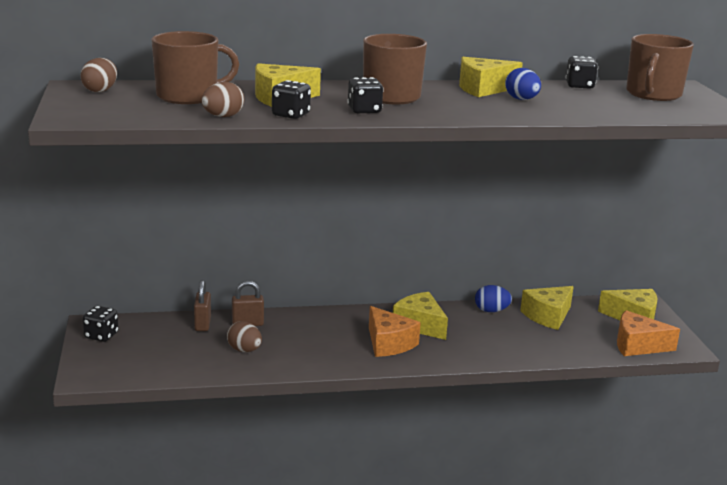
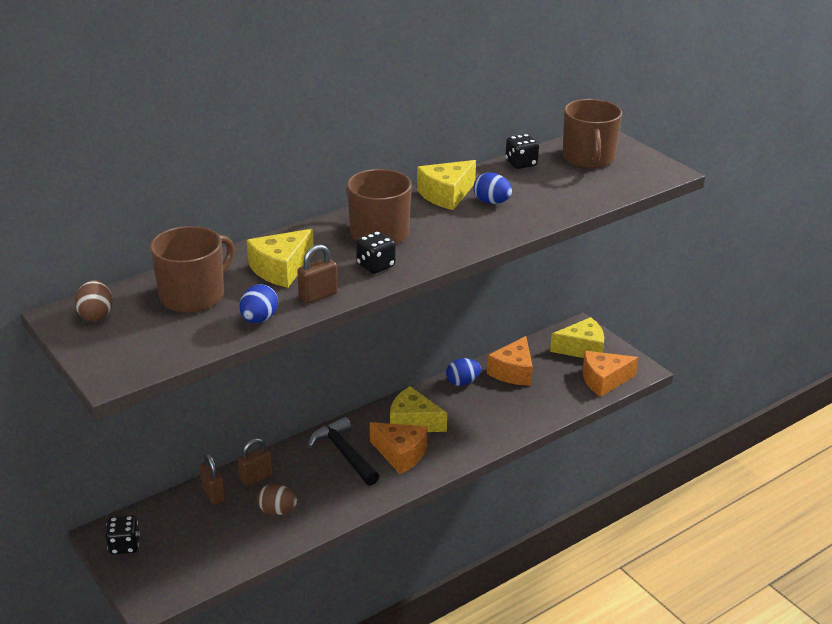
camera: 25 degrees left, 10 degrees up
(223, 116) = (259, 319): brown egg -> blue egg
(291, 115) = (318, 296): black dice -> brown padlock
(337, 329) = (344, 453): none -> black hammer
(548, 316) = (513, 372): yellow cheese -> orange cheese

